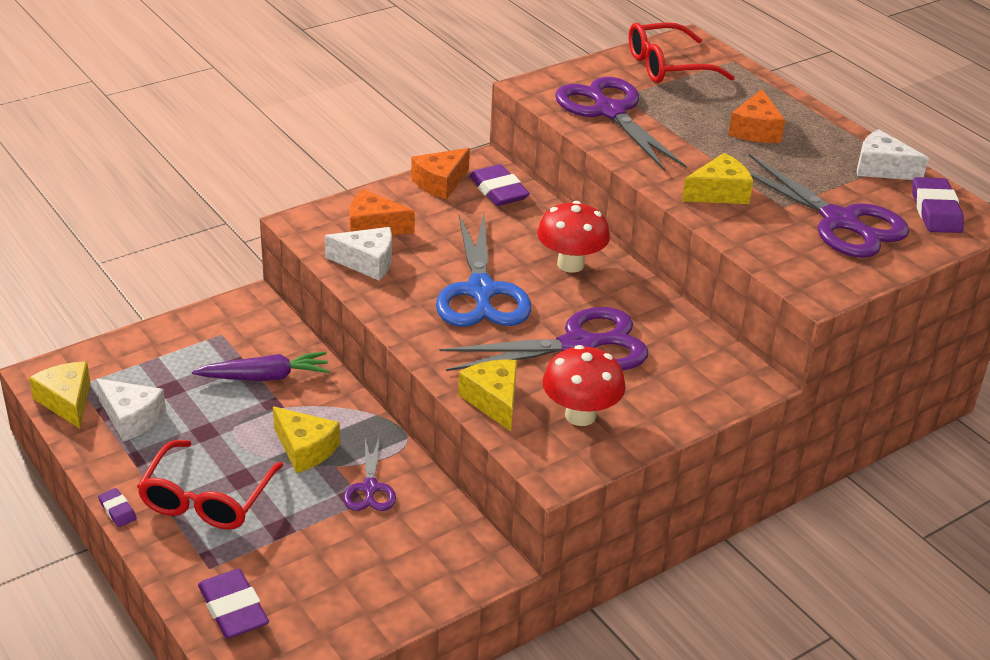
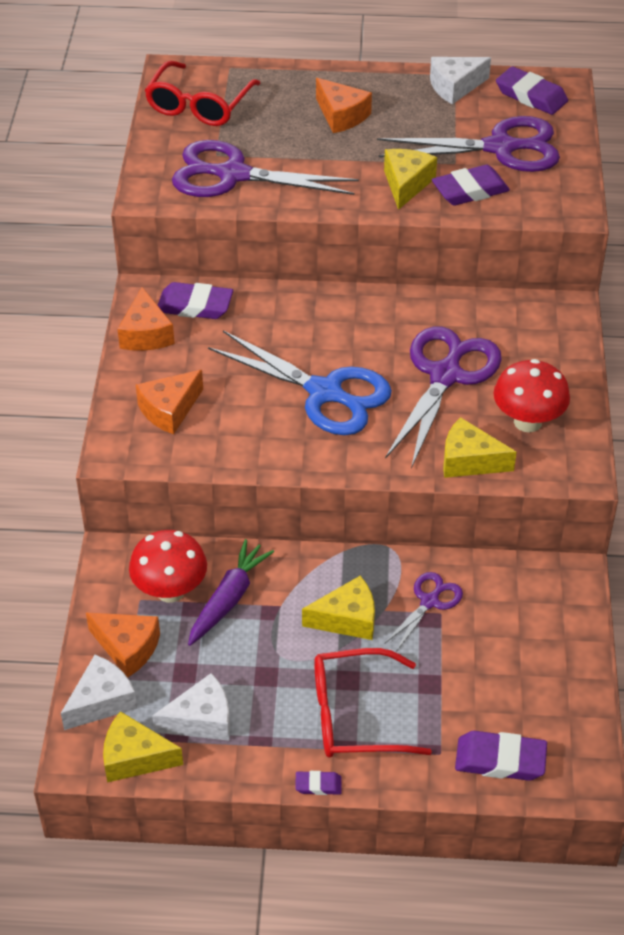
camera: 50 degrees left, 10 degrees up
(169, 350) = (127, 648): none -> orange cheese
(207, 499) = (355, 715): red glasses -> red glasses turned 120 degrees clockwise
(367, 262) = (217, 440): white cheese -> white cheese (102, 701)
(370, 488) = (429, 602): purple scissors -> purple scissors turned 90 degrees counterclockwise
(570, 264) = (338, 321): red mushroom -> red mushroom (170, 591)
(759, 227) = (470, 190): none -> purple eraser

